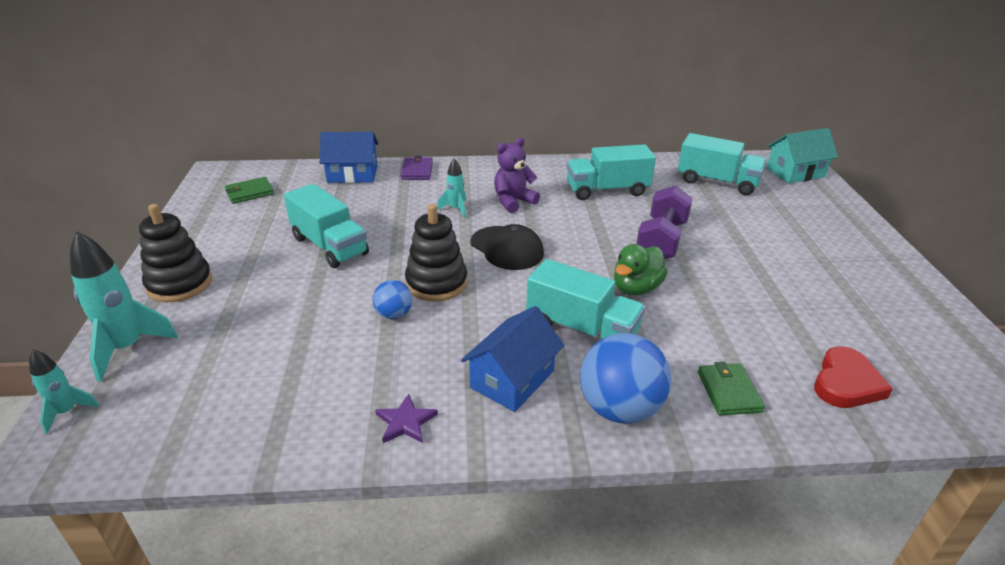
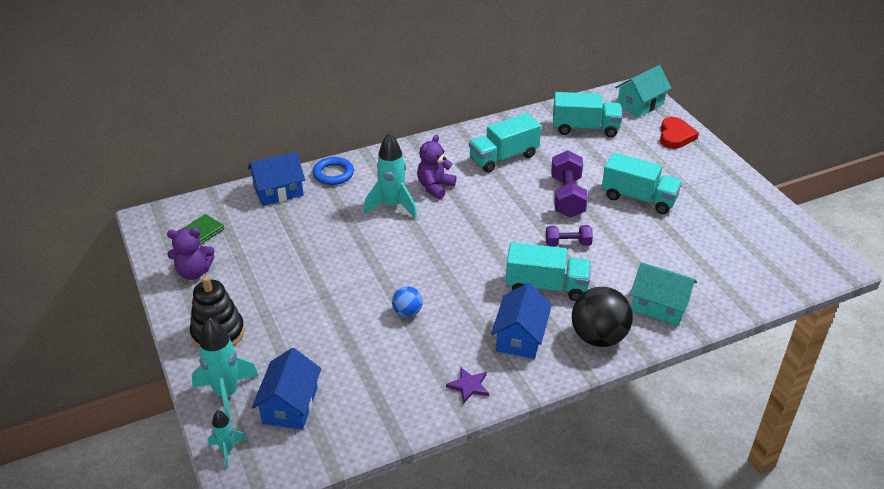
camera: 20 degrees left, 5 degrees up
(180, 381) = (290, 405): none -> blue house
(211, 223) = (194, 272): none -> purple teddy bear
(329, 246) = (313, 267): turquoise truck -> turquoise truck (638, 198)
(417, 171) = (333, 174): purple wallet -> blue ring
(436, 283) = (421, 278): black stacking toy -> none
(455, 209) = (392, 206): turquoise rocket -> turquoise rocket, size x1.83
(507, 248) = (456, 233): black cap -> none
(619, 409) = (598, 337): blue ball -> black ball
(636, 288) = (568, 243): green duck -> purple dumbbell
(728, 391) = (659, 306): green wallet -> turquoise house
(846, 383) = (727, 280): red heart -> red heart (675, 136)

